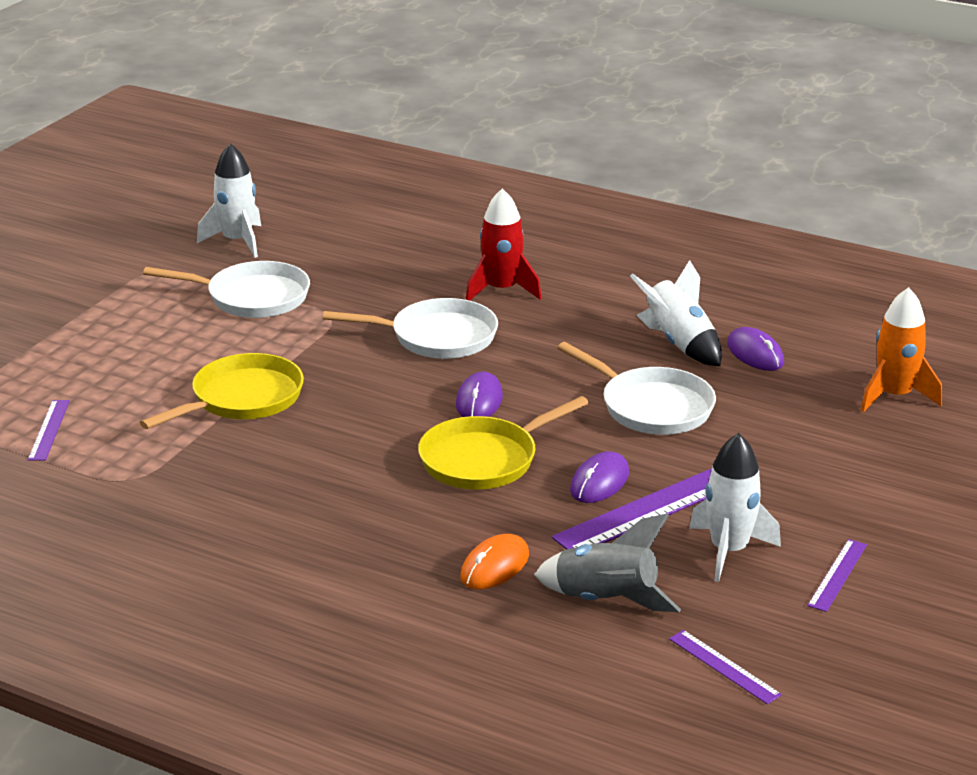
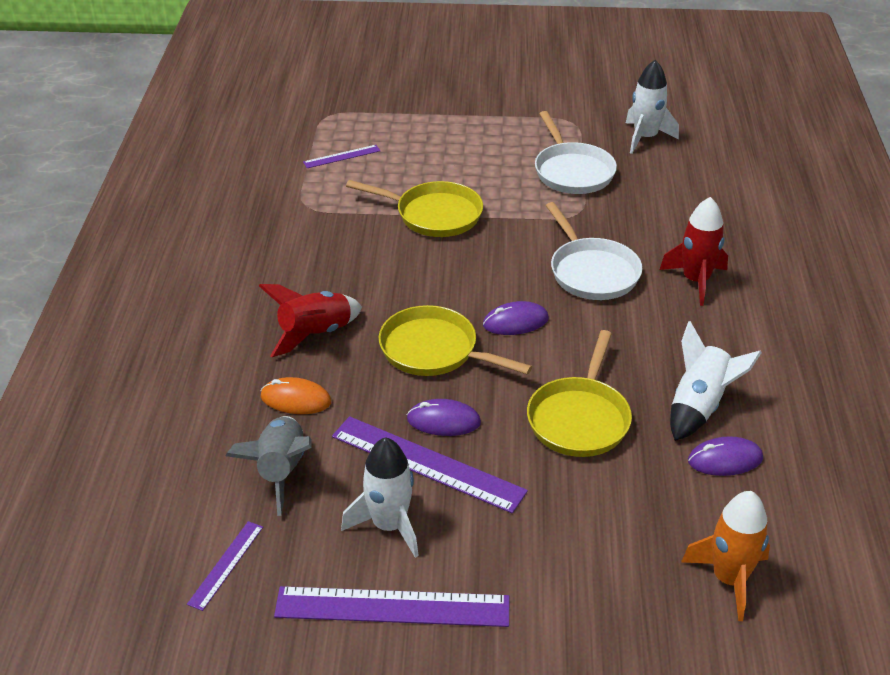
camera: 65 degrees right, 10 degrees up
(390, 528) = (315, 334): none -> red rocket
(651, 407) = (580, 418): white pan -> yellow pan
(755, 353) = (725, 460): purple mouse -> purple mouse turned 45 degrees clockwise
(837, 575) = (392, 607): purple ruler -> purple ruler, size x1.97

